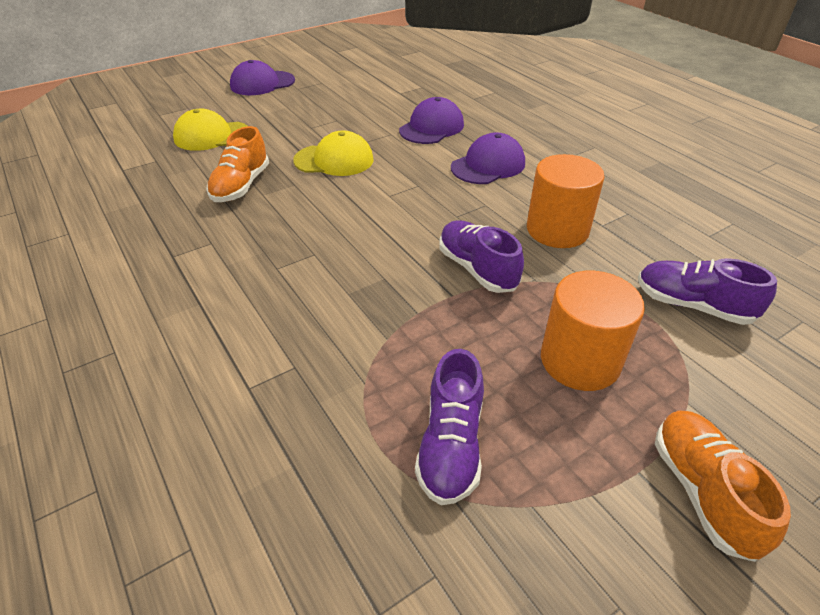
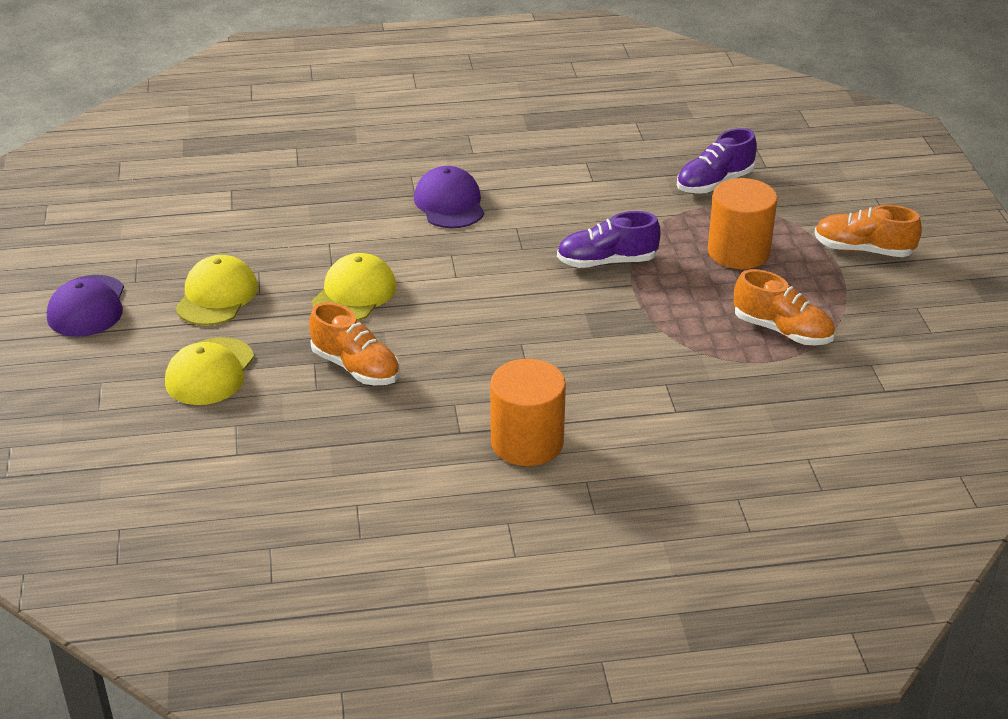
camera: 65 degrees left, 5 degrees down
(298, 115) = (217, 296): none -> yellow cap
(432, 127) = (340, 212): purple cap -> none
(451, 445) = (782, 331): purple shoe -> orange shoe
(557, 230) = (583, 204): orange cylinder -> orange cylinder (527, 442)

